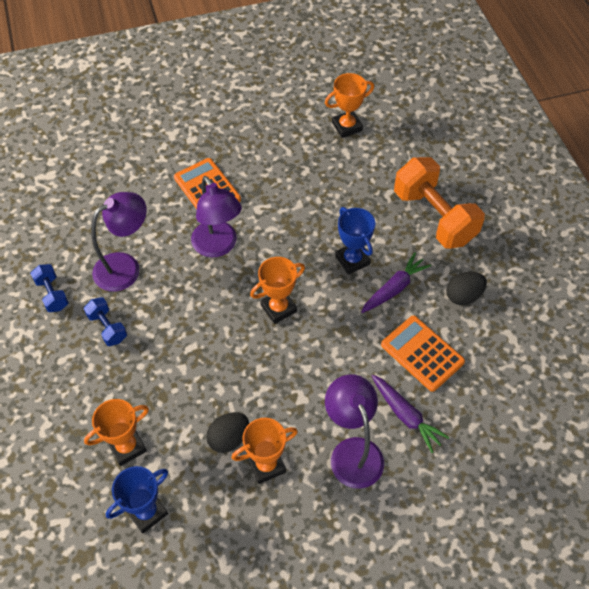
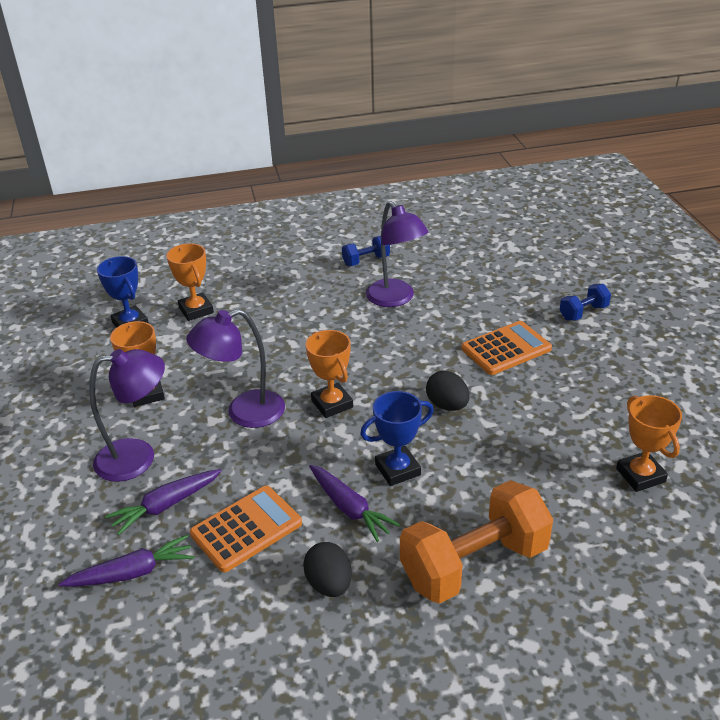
camera: 95 degrees right, 20 degrees down
(107, 327) = (324, 293): blue dumbbell -> blue dumbbell (583, 313)
(218, 246) = (420, 358): purple lamp -> purple lamp (244, 413)
(229, 438) = (184, 369): black egg -> black egg (447, 405)
(474, 425) = (132, 572): none -> purple carrot

